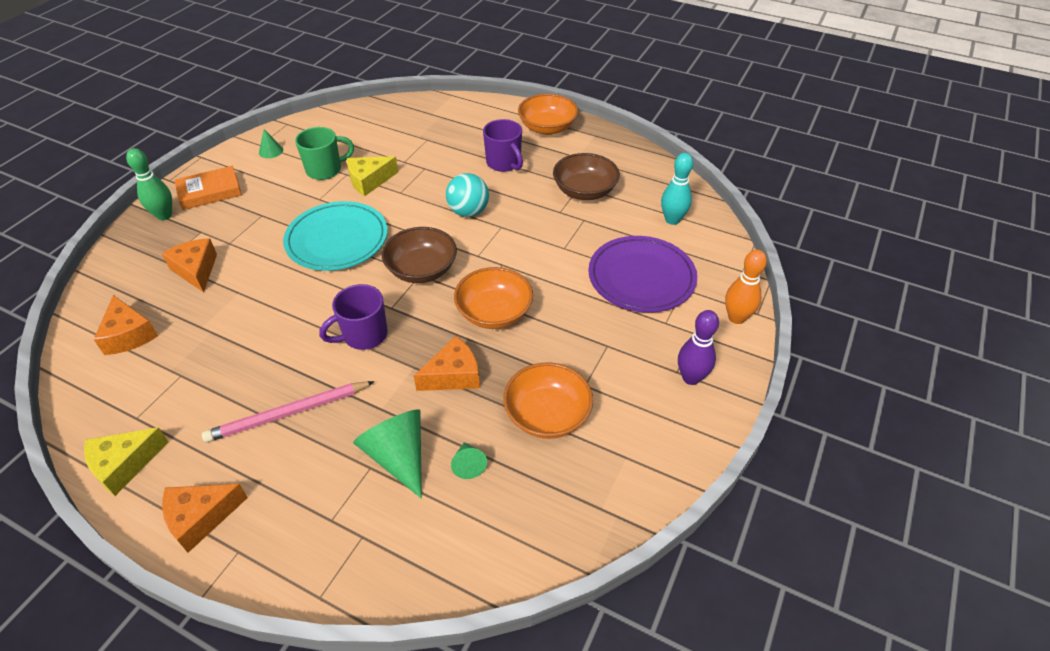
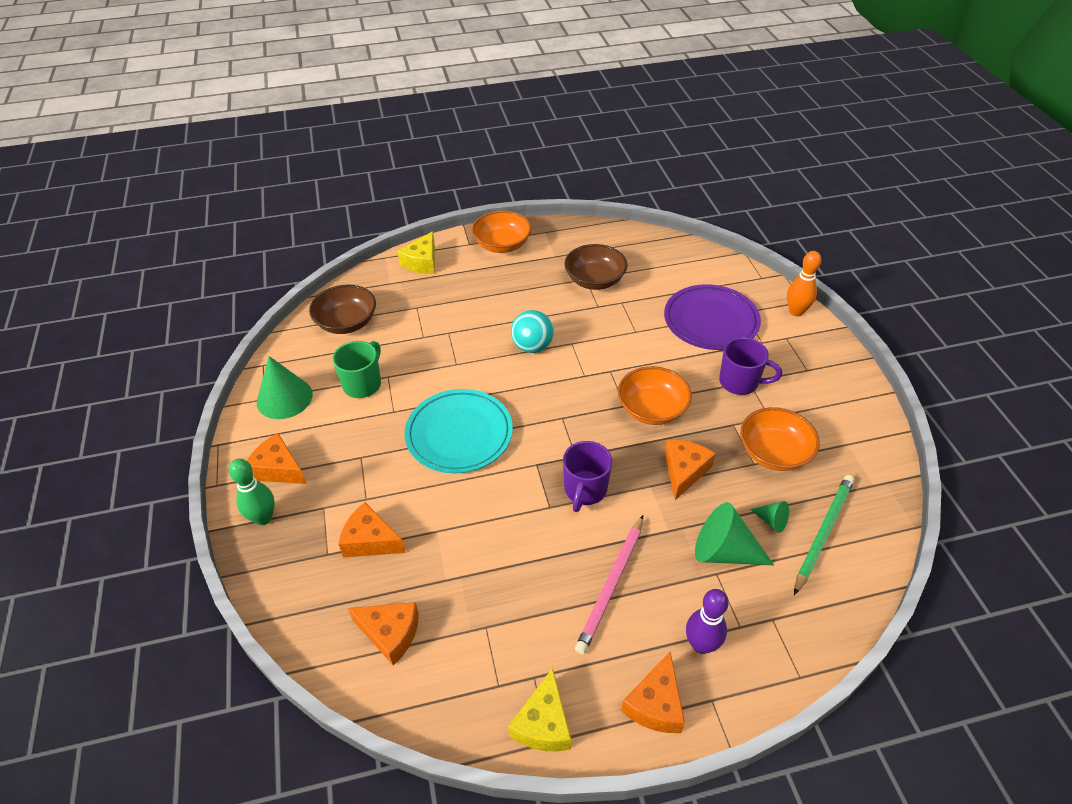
camera: 40 degrees left, 0 degrees up
(210, 192) = (278, 469): orange book -> orange cheese
(271, 151) = (284, 398): green cone -> green cone, size x2.00
(369, 181) = (416, 370): yellow cheese -> yellow cheese (422, 262)
(422, 270) = (559, 413): brown bowl -> brown bowl (347, 323)
(497, 508) = (823, 533): none -> green pencil
(504, 163) = (507, 292): purple mug -> purple mug (740, 382)
(672, 220) = (678, 267): turquoise bowling pin -> none
(691, 378) = (819, 368): purple bowling pin -> purple bowling pin (701, 644)

